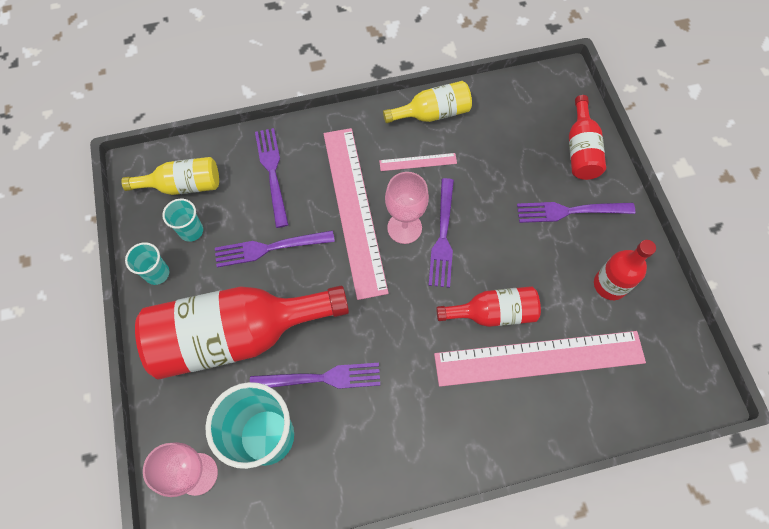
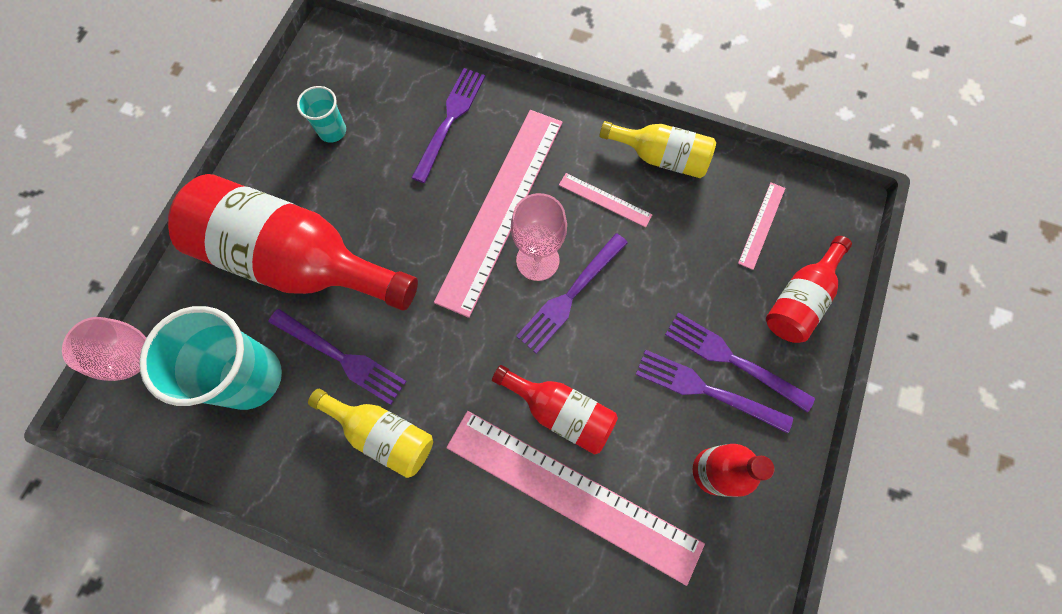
camera: 35 degrees right, 5 degrees up
(157, 273) = (272, 153): turquoise cup -> none
(183, 185) = (358, 81): yellow bottle -> yellow bottle (383, 434)
(270, 248) = (391, 195): purple fork -> purple fork (706, 390)
(525, 118) = (762, 225): none -> pink ruler

